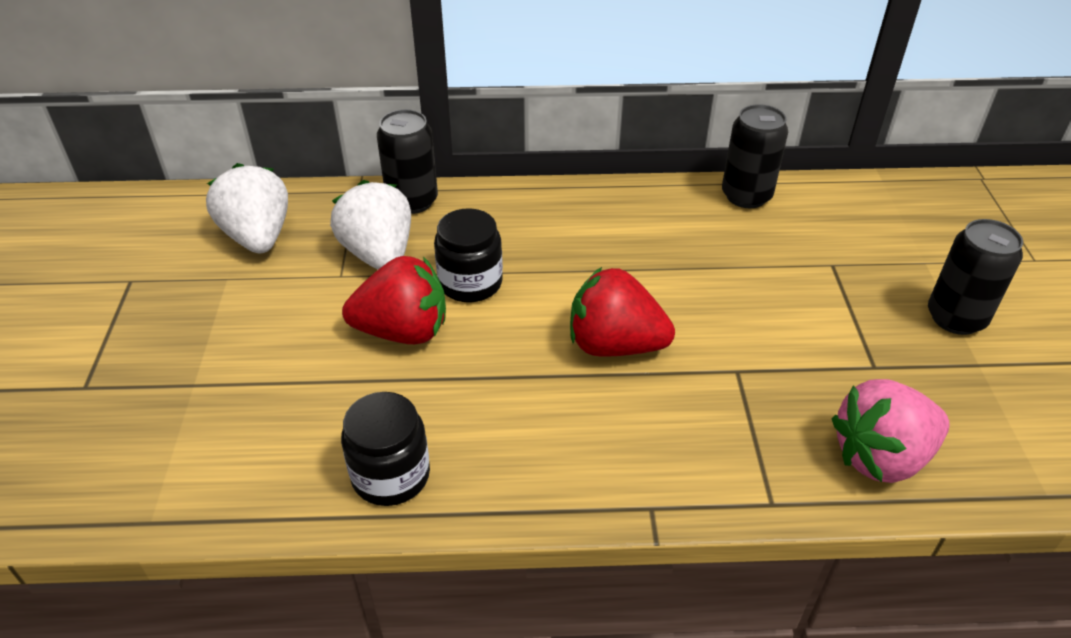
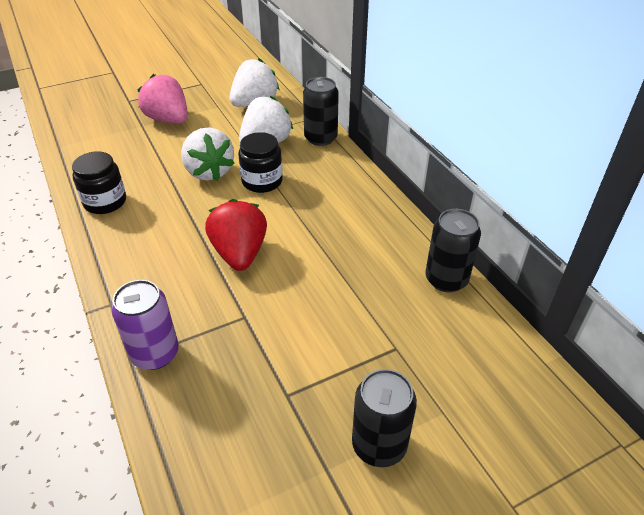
camera: 65 degrees right, 0 degrees up
(403, 331) = (209, 171): red strawberry -> white strawberry
(770, 474) = (155, 353): none -> purple can
(881, 457) = (193, 413): pink strawberry -> pink strawberry (168, 119)

